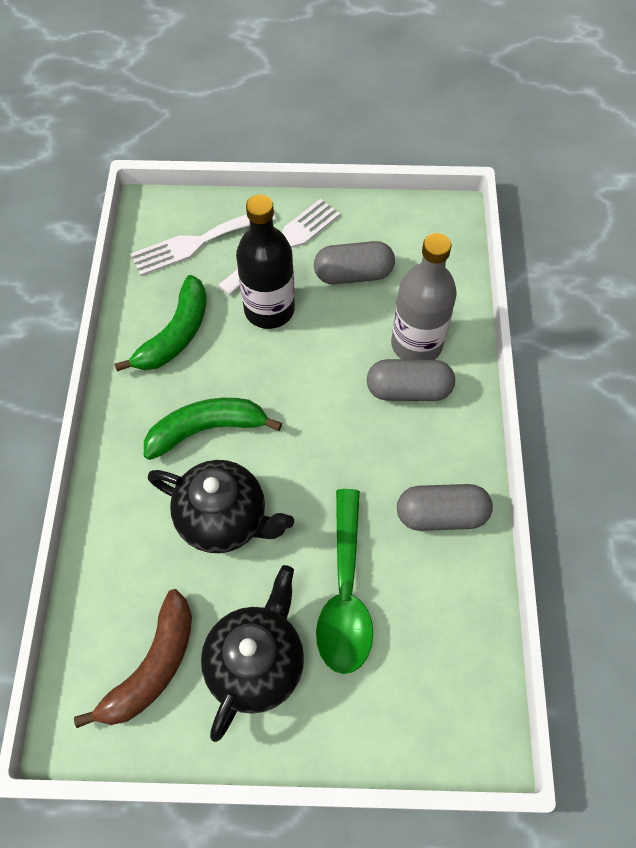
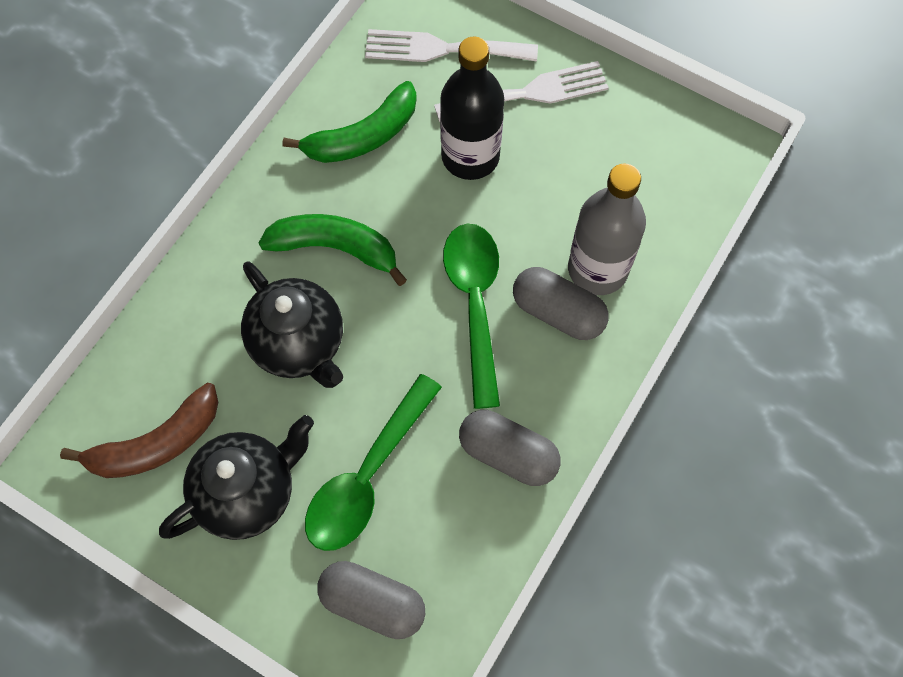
camera: 30 degrees right, 5 degrees up
(343, 416) = (475, 304): none -> green spoon
(353, 274) = (580, 161): grey capsule -> grey capsule (373, 603)

